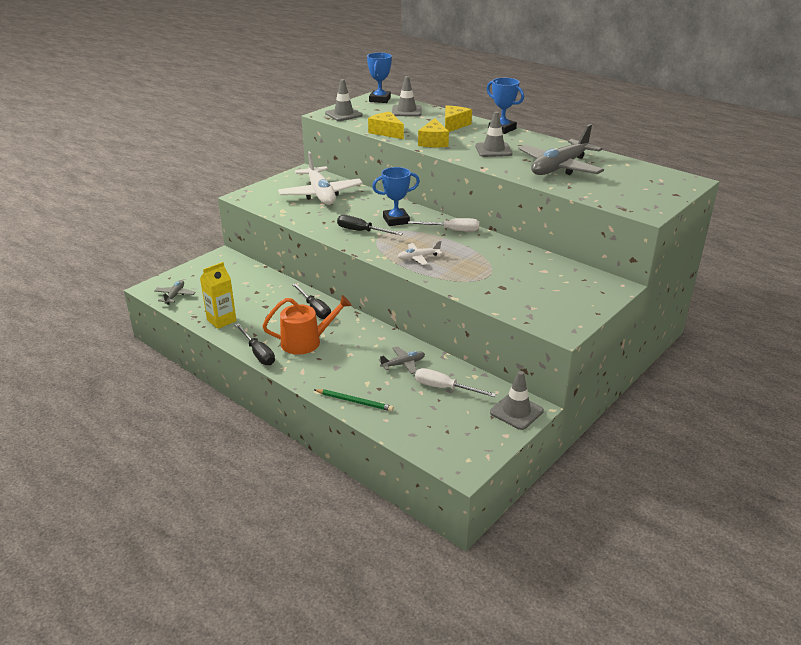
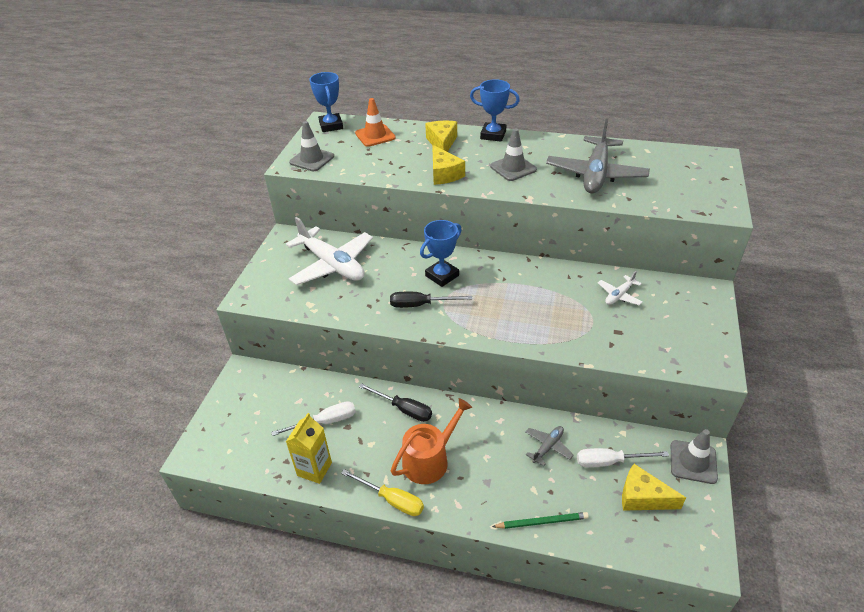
camera: 25 degrees left, 10 degrees up
(175, 295) = (231, 454): grey plane -> none
(258, 353) = (391, 500): black screwdriver -> yellow screwdriver
(386, 132) = (383, 174): yellow cheese -> yellow cheese (642, 497)
(406, 111) = (375, 135): grey traffic cone -> orange traffic cone
(418, 258) = (508, 322): white plane -> white plane (619, 295)
(452, 230) = (508, 270): white screwdriver -> white screwdriver (325, 422)

